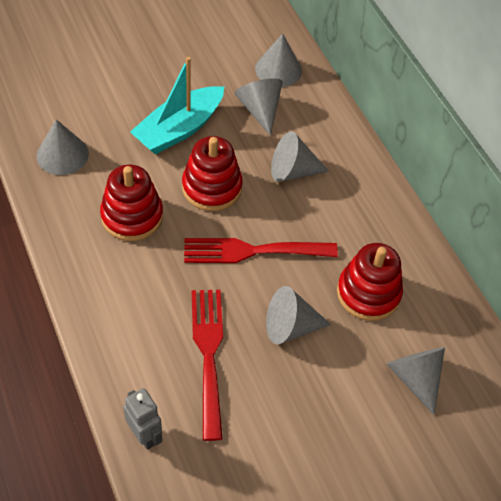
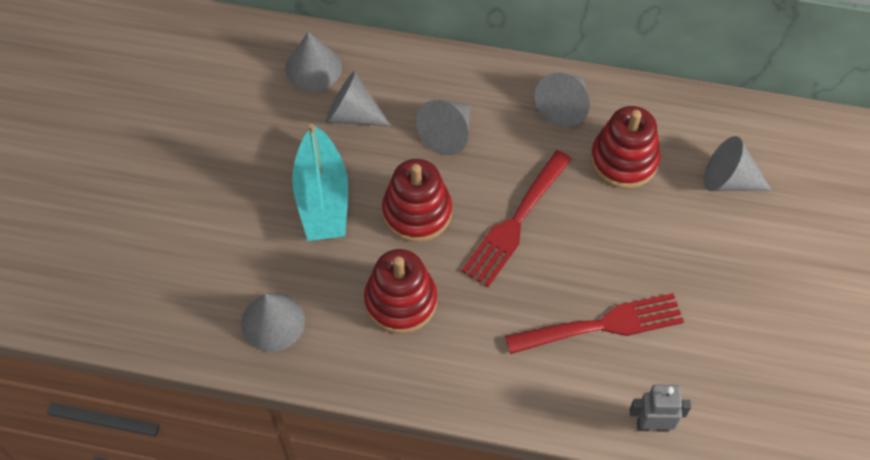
camera: 50 degrees left, 5 degrees up
(208, 354) = (602, 325): red fork -> red fork turned 135 degrees clockwise
(290, 327) = (617, 242): grey cone -> grey cone (564, 106)

